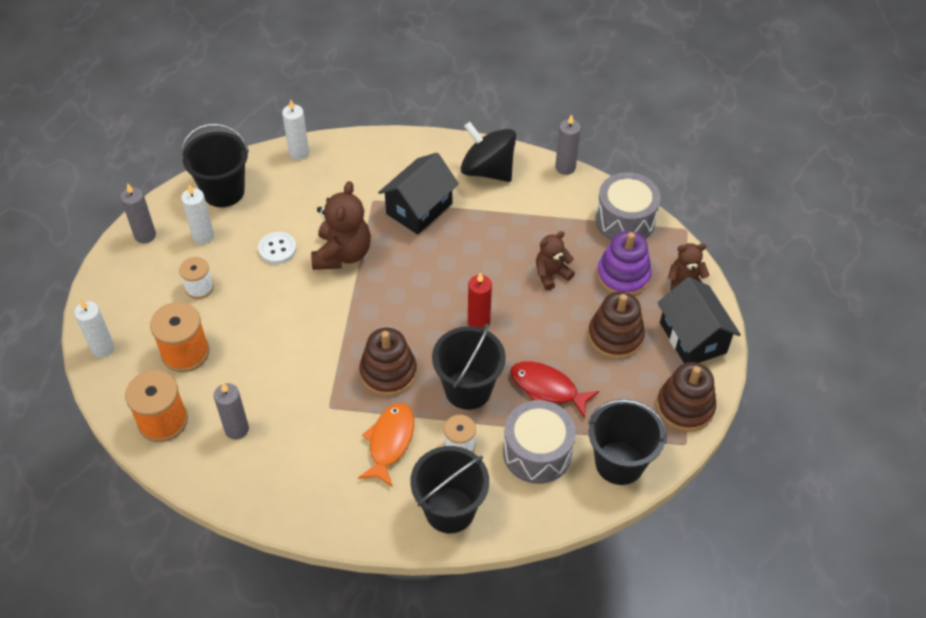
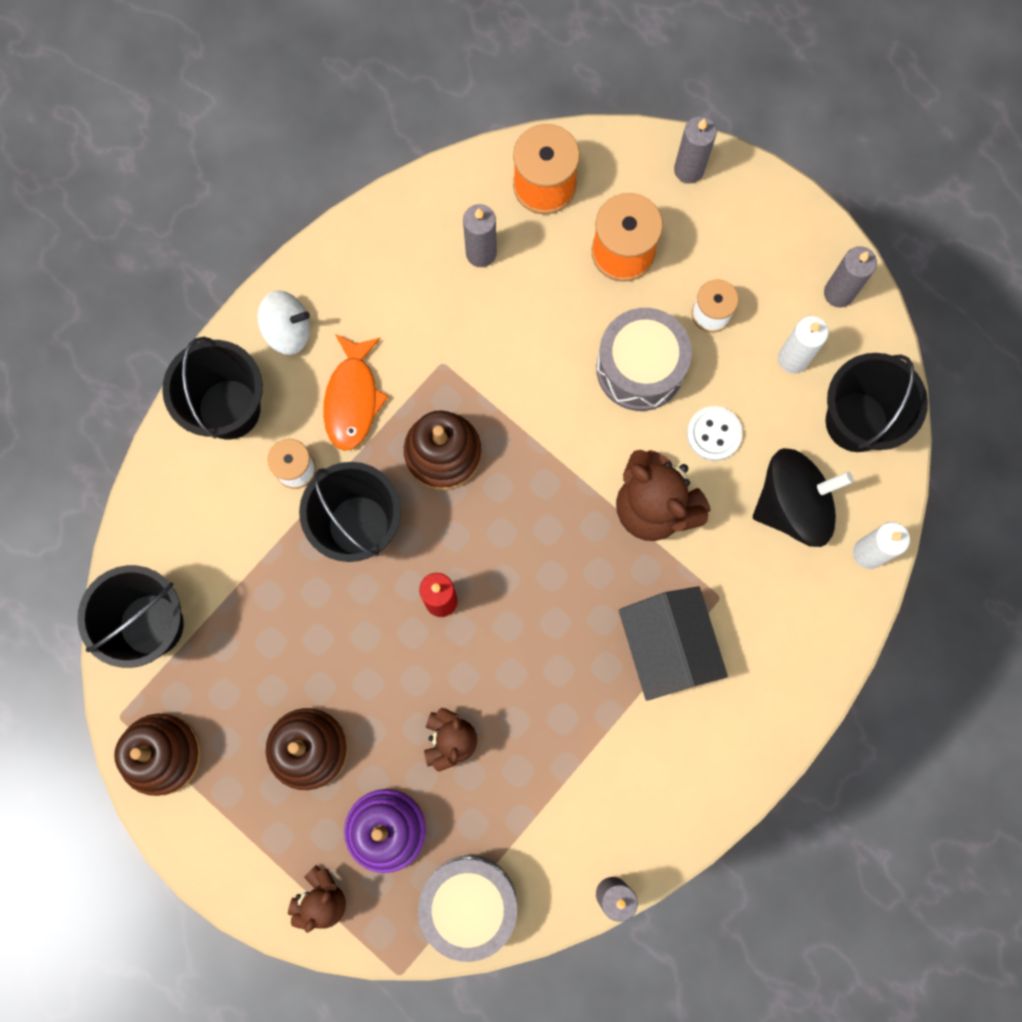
camera: 125 degrees right, 25 degrees up
(103, 348) = (689, 170): white candle -> grey candle
(370, 510) = (288, 330): none -> white spinning top
(390, 442) = (352, 399): orange fish -> orange fish turned 45 degrees clockwise
(487, 170) = (676, 783): black spinning top -> black spinning top (793, 505)
(537, 452) = (227, 545): grey drum -> grey drum (640, 368)
(547, 388) = (297, 615): red fish -> none
(693, 337) = (240, 842): black house -> none

